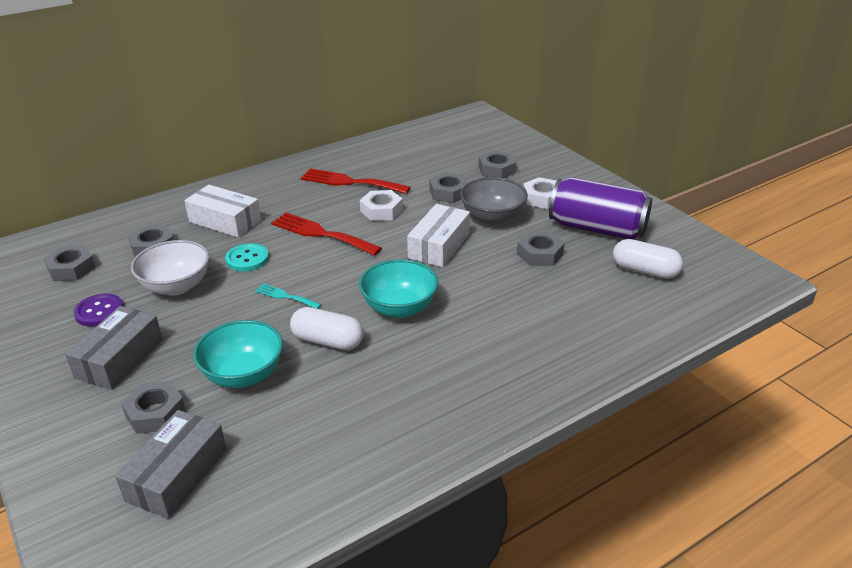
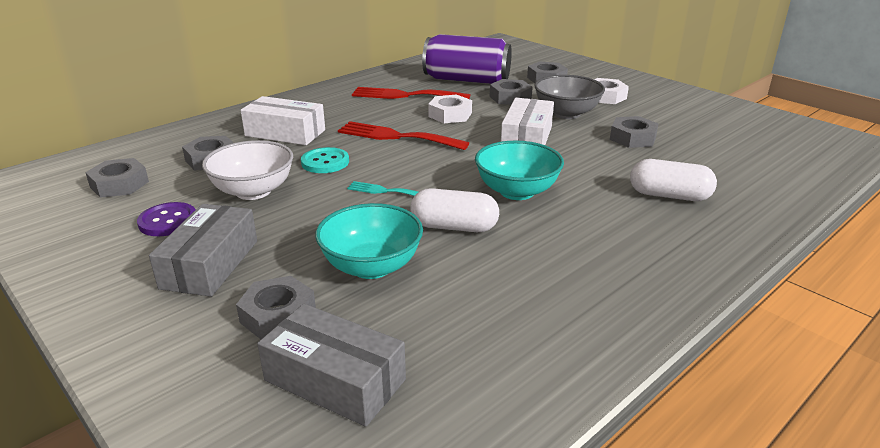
camera: 10 degrees left, 5 degrees down
(177, 475) = (335, 380): grey box -> grey box turned 75 degrees counterclockwise
(597, 228) = (674, 115): purple can -> purple can (466, 80)
(645, 271) = (744, 144): white capsule -> white capsule (669, 196)

